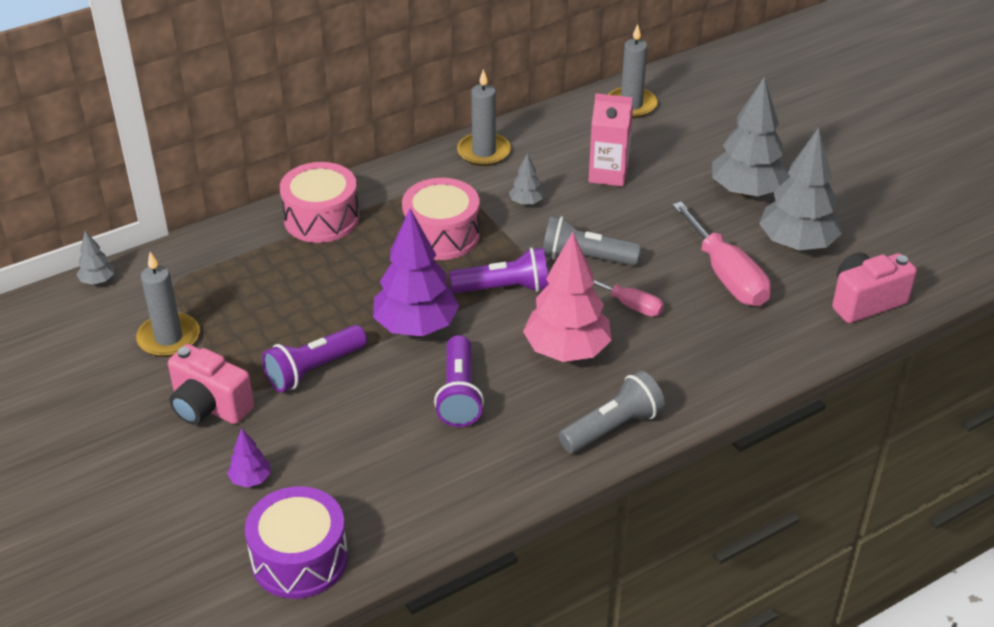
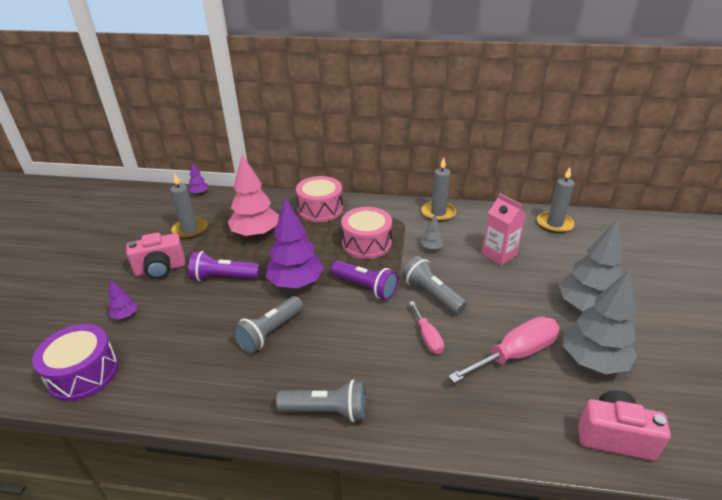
camera: 40 degrees right, 5 degrees down
(98, 281) = (199, 193): grey tree -> purple tree
(209, 407) = (160, 269): pink camera -> pink camera turned 90 degrees counterclockwise
(459, 394) = (270, 332): purple flashlight -> grey flashlight
(566, 351) = (357, 343): pink tree -> pink tree (256, 234)
(726, 276) = (515, 354): pink screwdriver -> pink screwdriver turned 135 degrees counterclockwise

